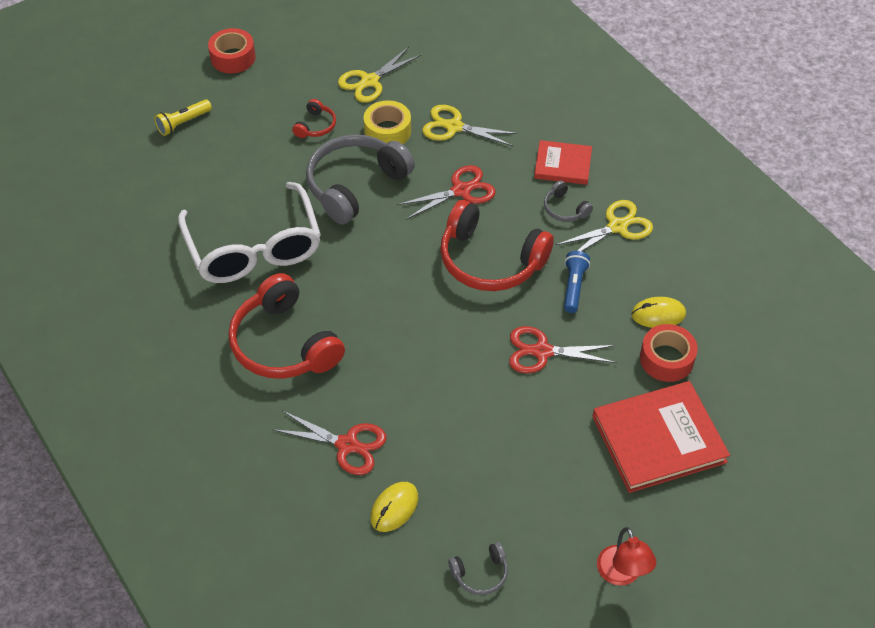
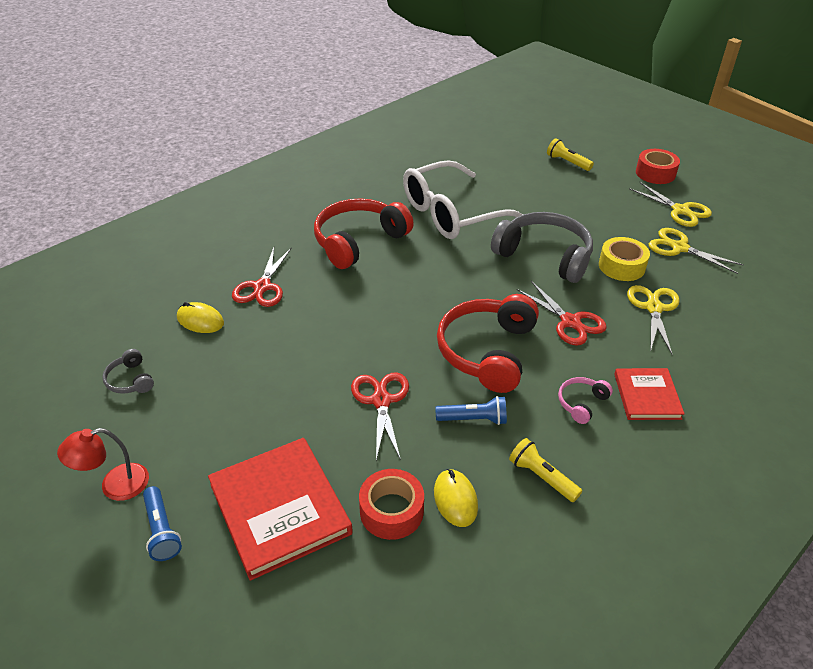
camera: 80 degrees right, 10 degrees down
(315, 126) = (603, 225): red headphones -> none
(565, 209) = (581, 403): grey headphones -> pink headphones
(617, 226) = (575, 452): yellow scissors -> yellow scissors (680, 210)
(641, 254) = (542, 477): none -> yellow flashlight
(675, 530) = (162, 530): none -> blue flashlight

